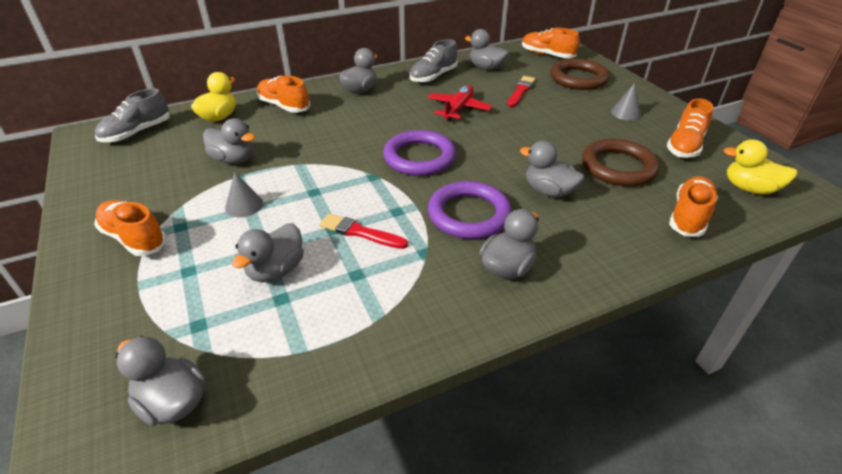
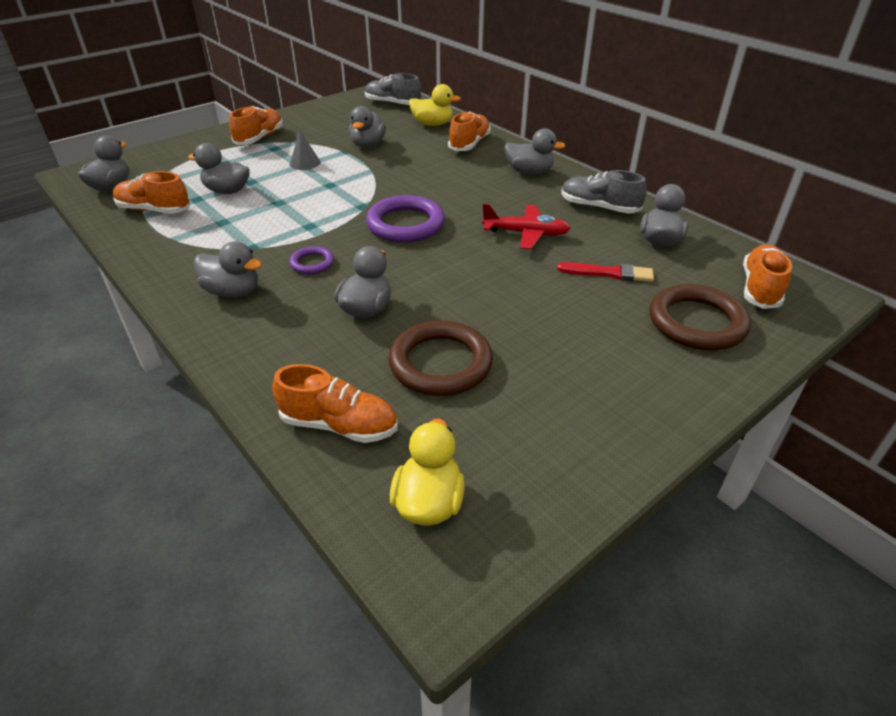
camera: 75 degrees right, 0 degrees up
(360, 232) = (276, 214): red brush -> none
(469, 214) = (312, 263): purple ring -> purple ring, size x0.51
(625, 113) = (607, 373): grey cone -> none
(684, 146) = (533, 435): orange shoe -> orange shoe (154, 210)

